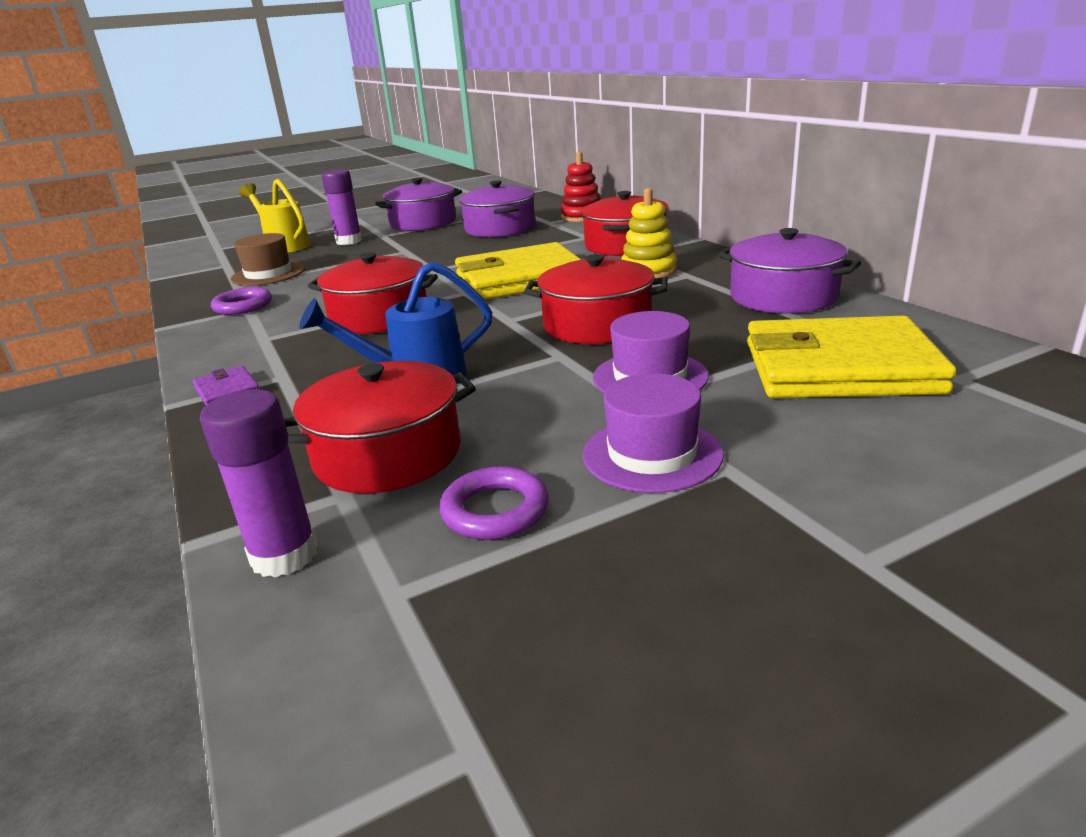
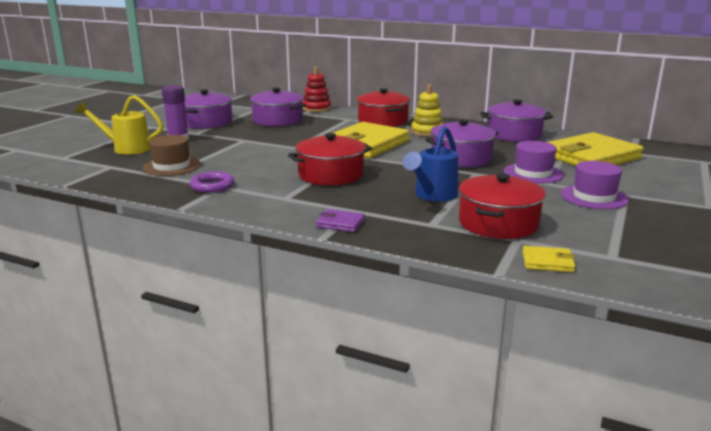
camera: 40 degrees left, 5 degrees down
(284, 555) = (547, 262): purple glue stick -> yellow wallet
(495, 510) = (585, 227): purple ring -> none
(597, 325) = (461, 158): red pot -> purple pot

